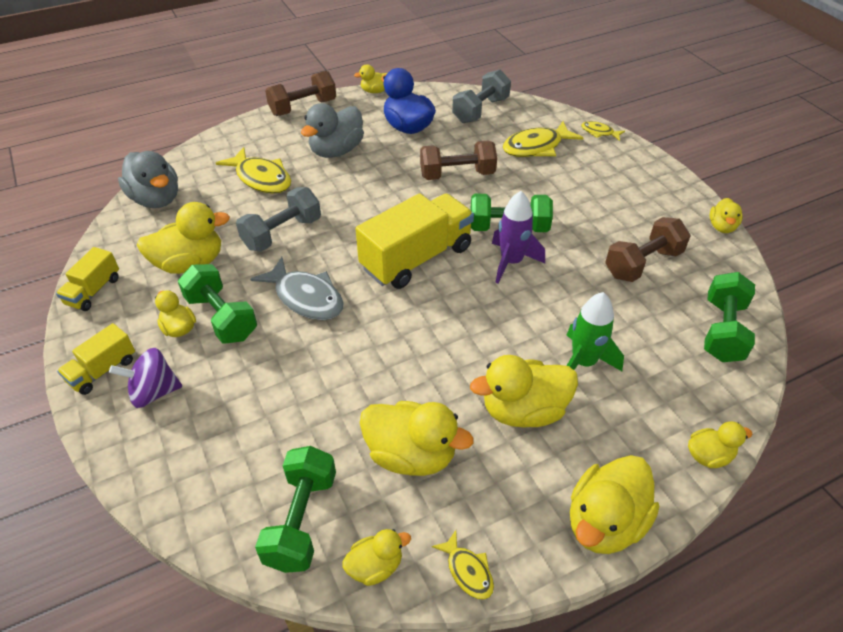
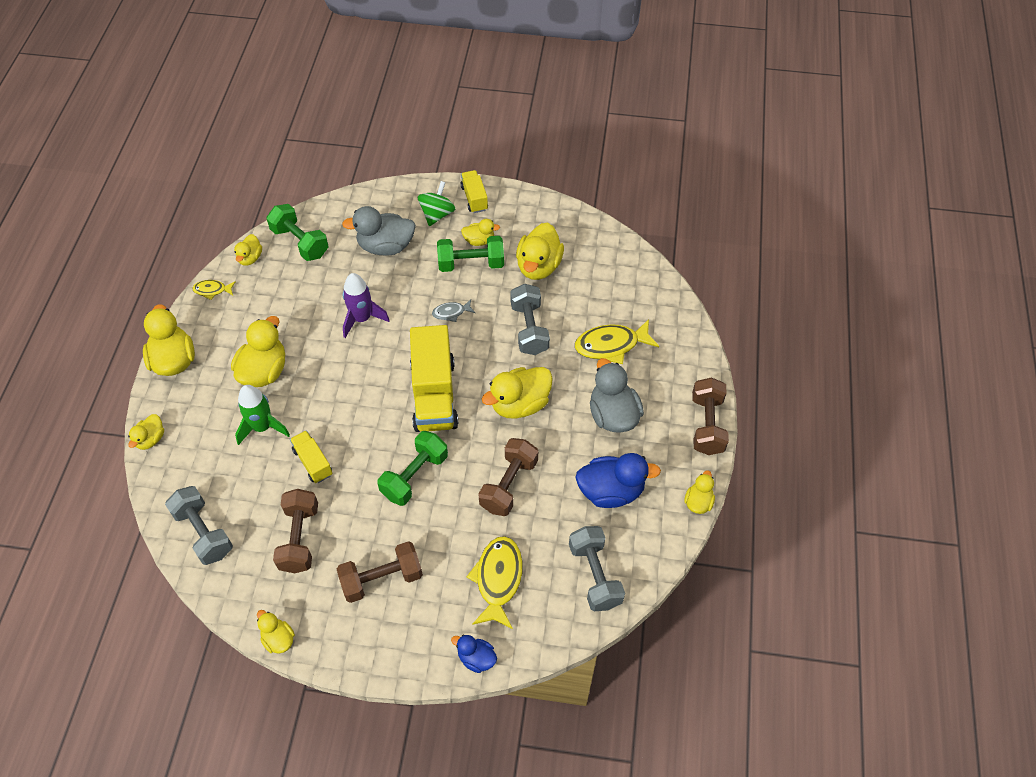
camera: 125 degrees right, 10 degrees up
(93, 291) = (551, 212): yellow truck -> yellow truck (313, 462)
(154, 392) = (437, 214): purple spinning top -> green spinning top
(156, 199) = (632, 272): grey duck -> grey duck (385, 246)
(306, 297) = (451, 313): grey fish -> grey fish, size x0.52
(411, 455) = (290, 303): yellow duck -> yellow duck (519, 404)
(511, 262) = (378, 451): purple rocket -> purple rocket (362, 319)
(599, 132) = (476, 658): yellow fish -> blue duck
(609, 200) = (382, 579): none -> brown dumbbell
(722, 331) = (204, 532): green dumbbell -> grey dumbbell

